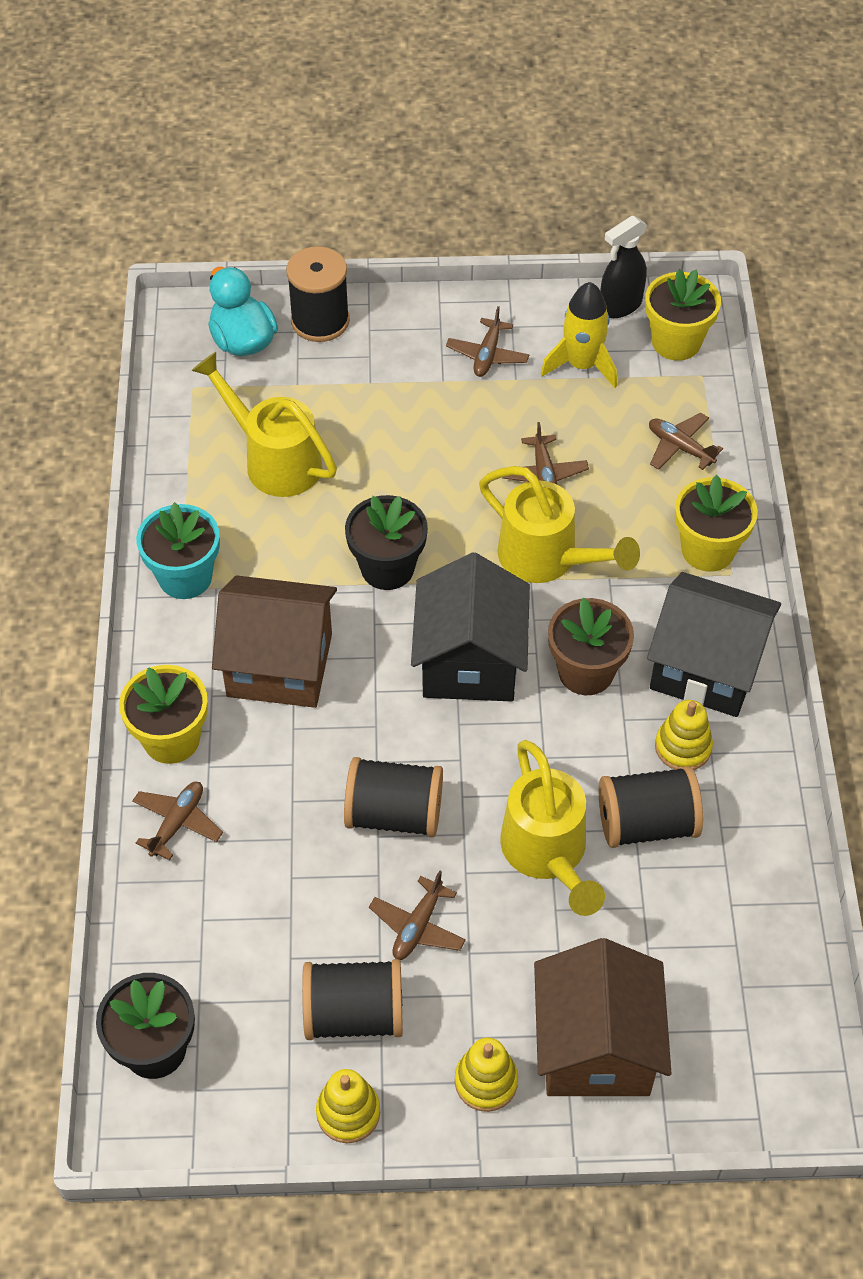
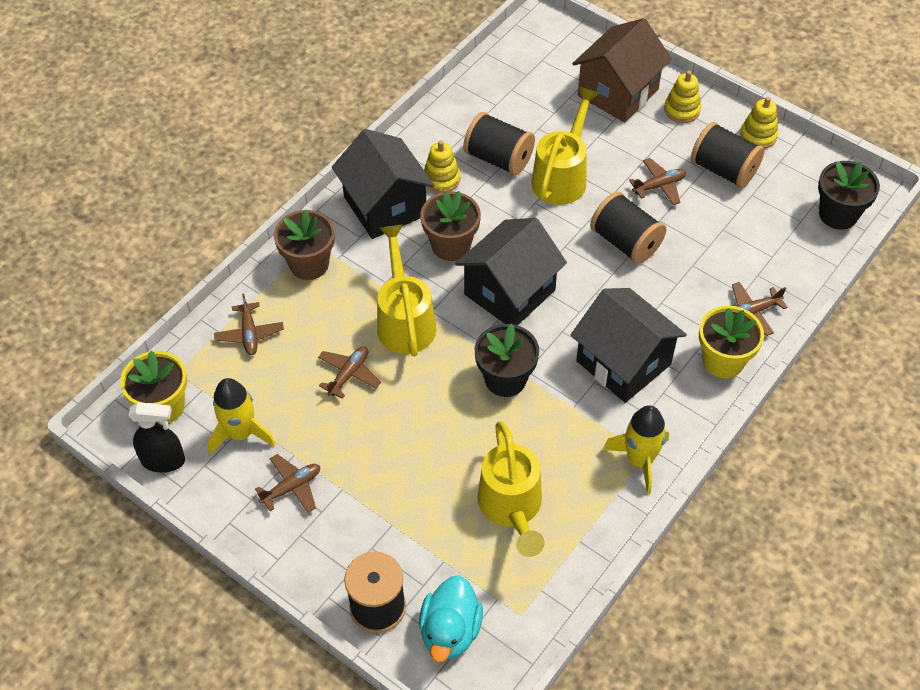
camera: 140 degrees left, 0 degrees up
(185, 577) = (639, 460): turquoise flower pot -> yellow rocket
(279, 665) = (623, 363): brown house -> black house
(708, 550) = (309, 264): yellow flower pot -> brown flower pot

